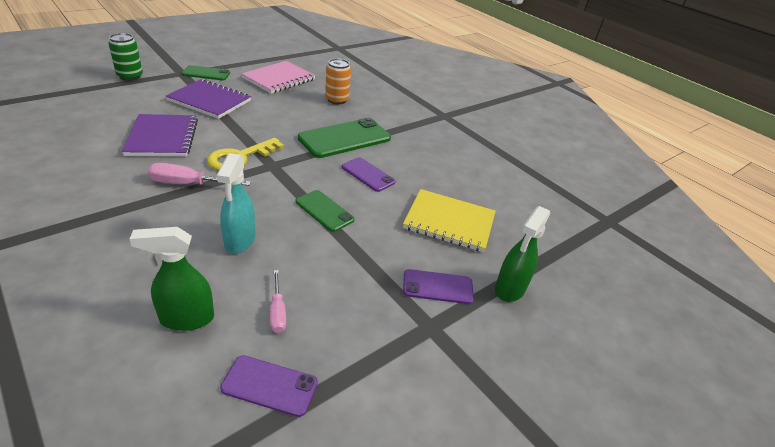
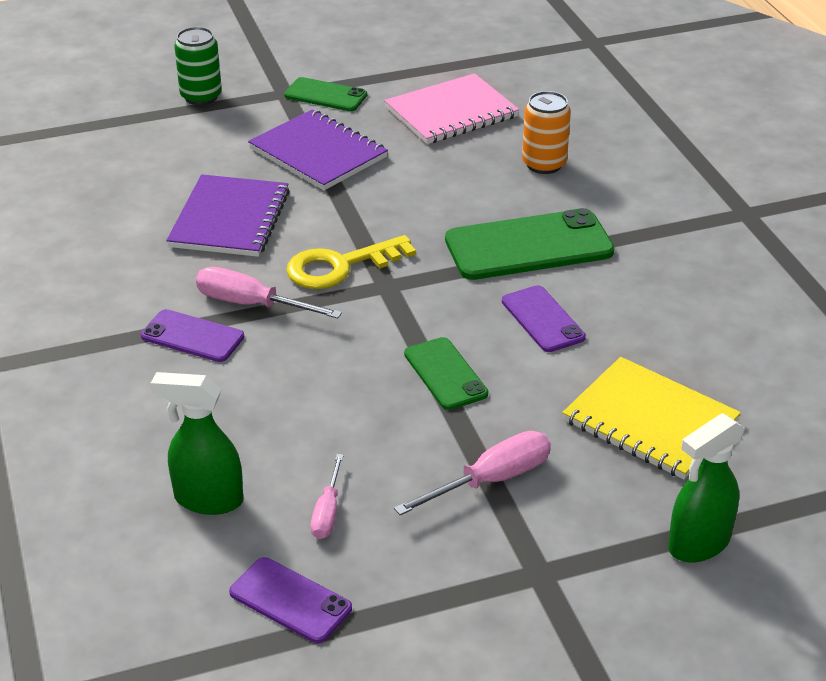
camera: 25 degrees right, 0 degrees up
(239, 241) = (303, 404): turquoise spray bottle -> none
(376, 271) = (491, 480): none -> pink screwdriver
(437, 287) = (578, 520): purple phone -> purple phone (192, 336)

